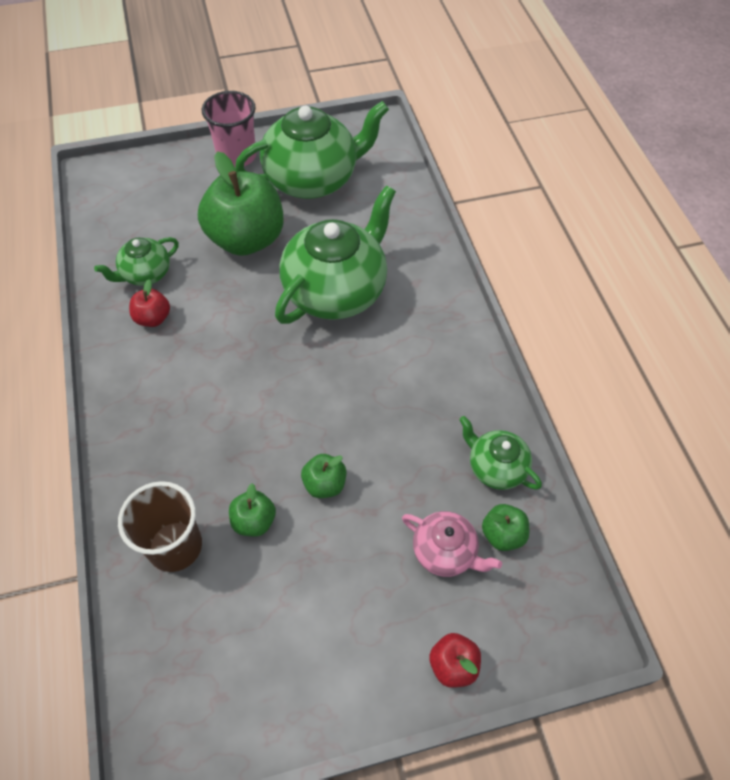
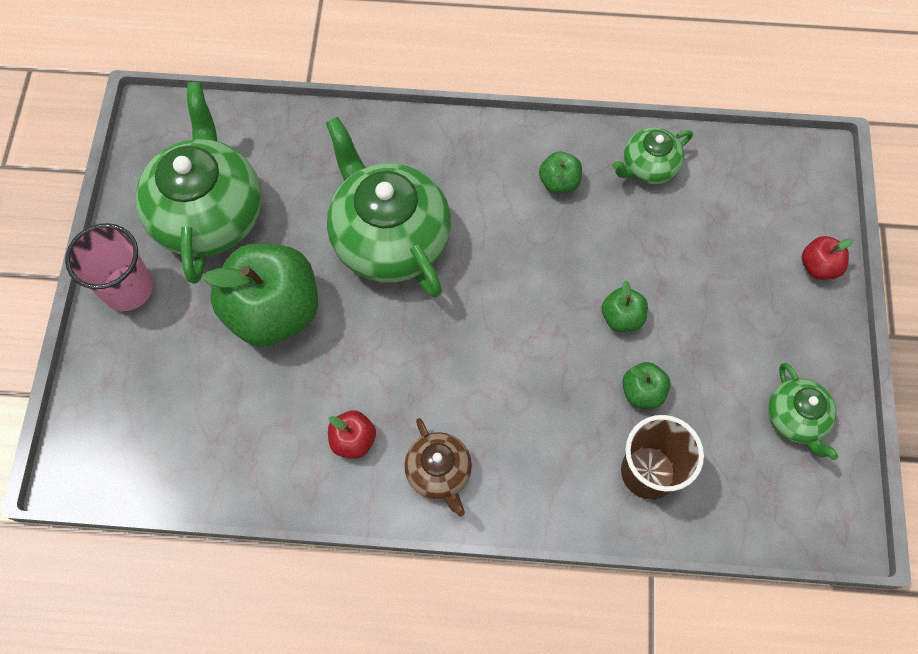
camera: 70 degrees left, 10 degrees up
(138, 382) = (439, 472): none -> brown teapot
(146, 274) = (281, 436): green teapot -> green teapot (795, 418)
(445, 552) = (718, 237): pink teapot -> none
(502, 534) = (715, 186): green apple -> green apple (559, 182)

